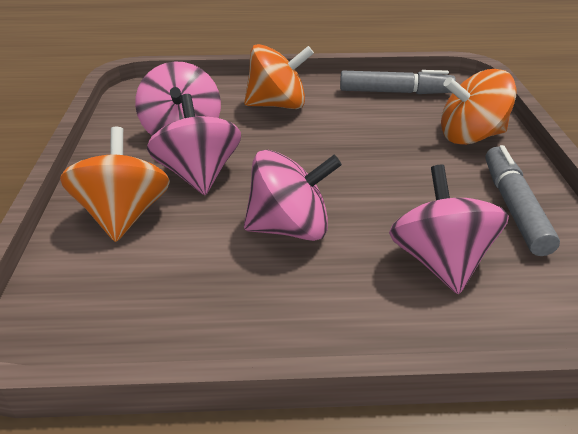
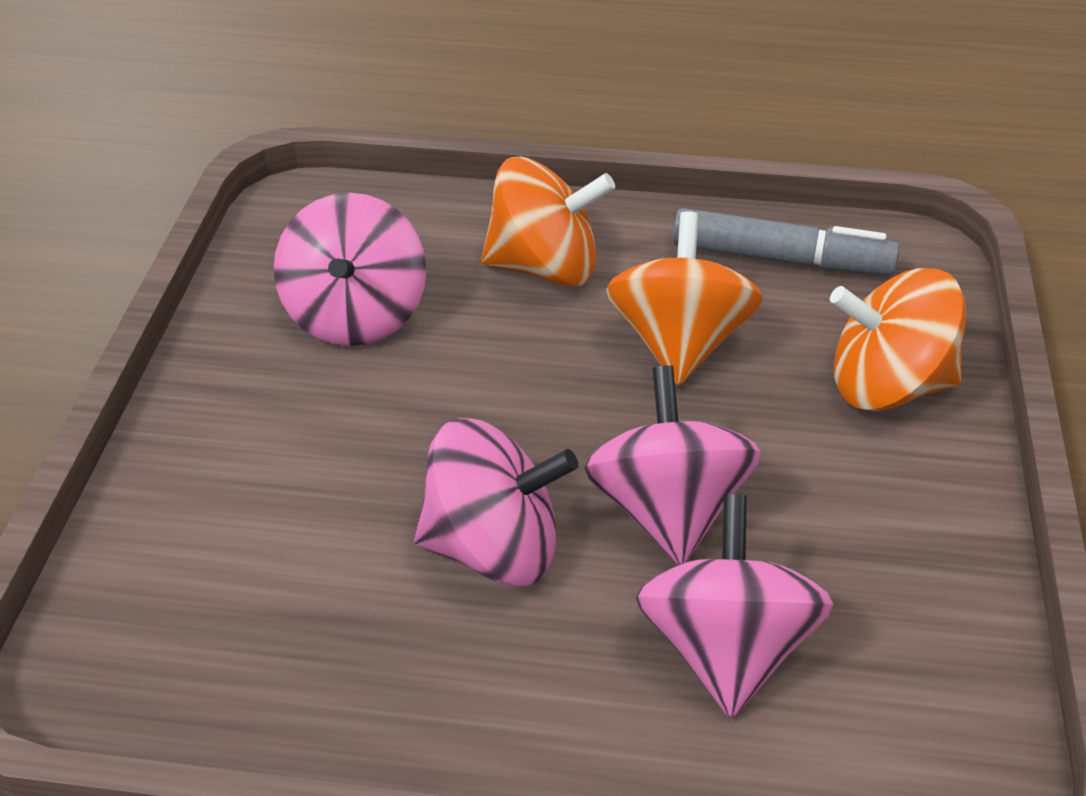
camera: 10 degrees right, 5 degrees up
(124, 216) = (225, 487): orange spinning top -> orange spinning top (679, 344)
(198, 175) = (365, 416): pink spinning top -> pink spinning top (667, 512)
(513, 208) = (902, 559): grey marker -> none

